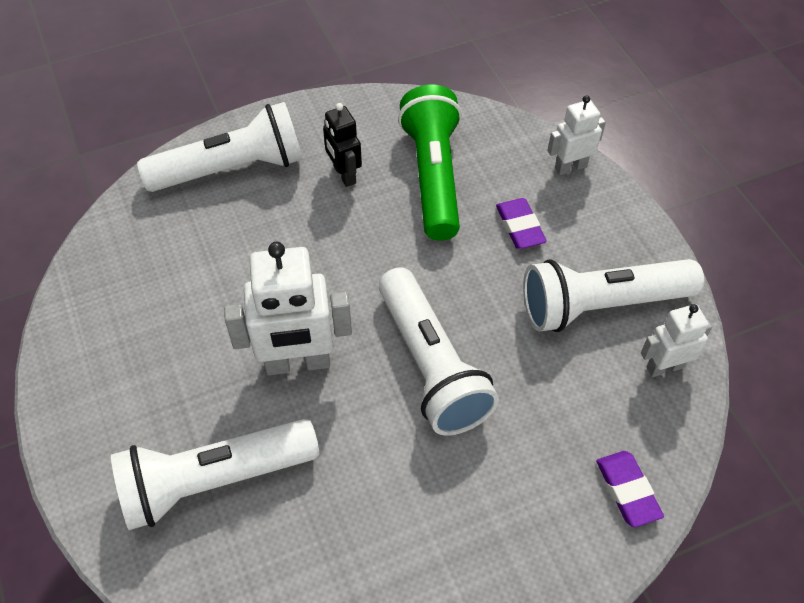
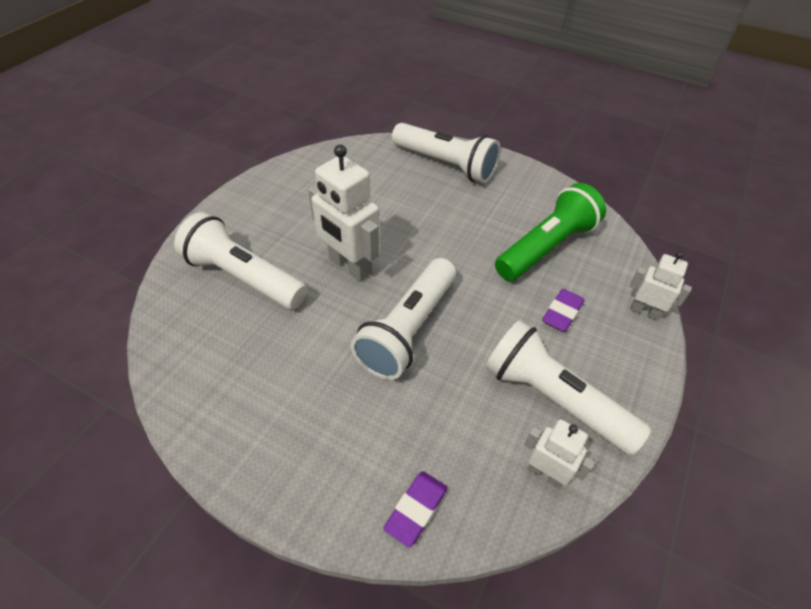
camera: 50 degrees right, 5 degrees down
(344, 175) = (497, 208): black robot -> none

